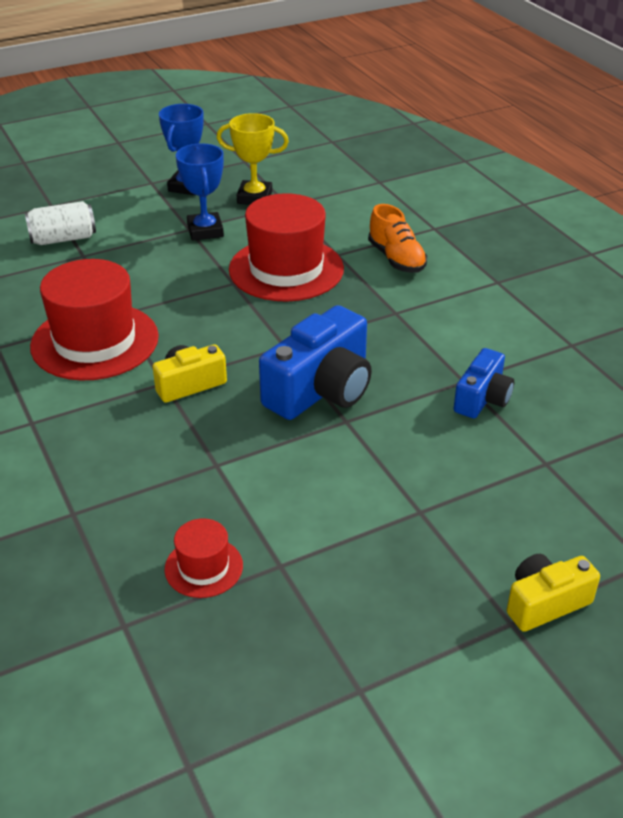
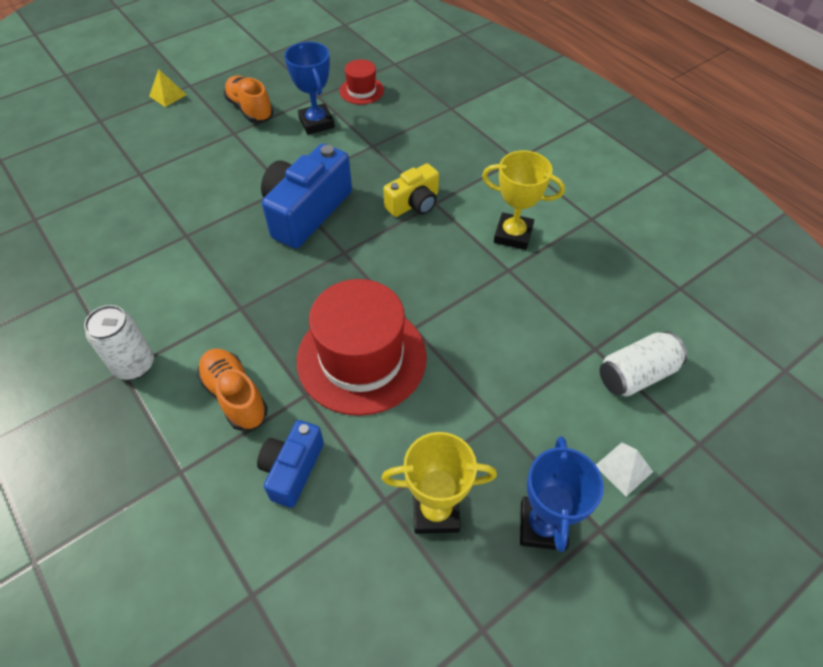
camera: 170 degrees right, 15 degrees up
(95, 341) = (513, 235): red hat -> yellow trophy
(115, 201) = (623, 468): none -> white pyramid
(205, 231) = (476, 417): blue trophy -> blue trophy (316, 123)
(396, 552) = (250, 109): none -> orange shoe
(482, 399) = (174, 220): blue camera -> blue camera (292, 469)
(488, 284) = (134, 365): none -> white can
(545, 603) = (168, 95): yellow camera -> yellow pyramid

